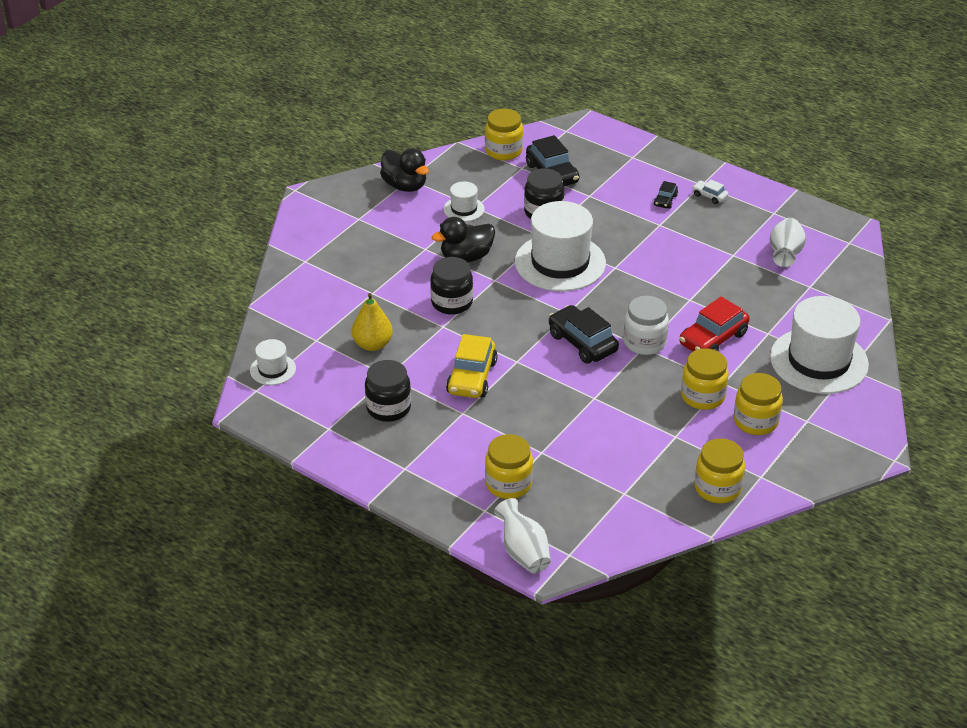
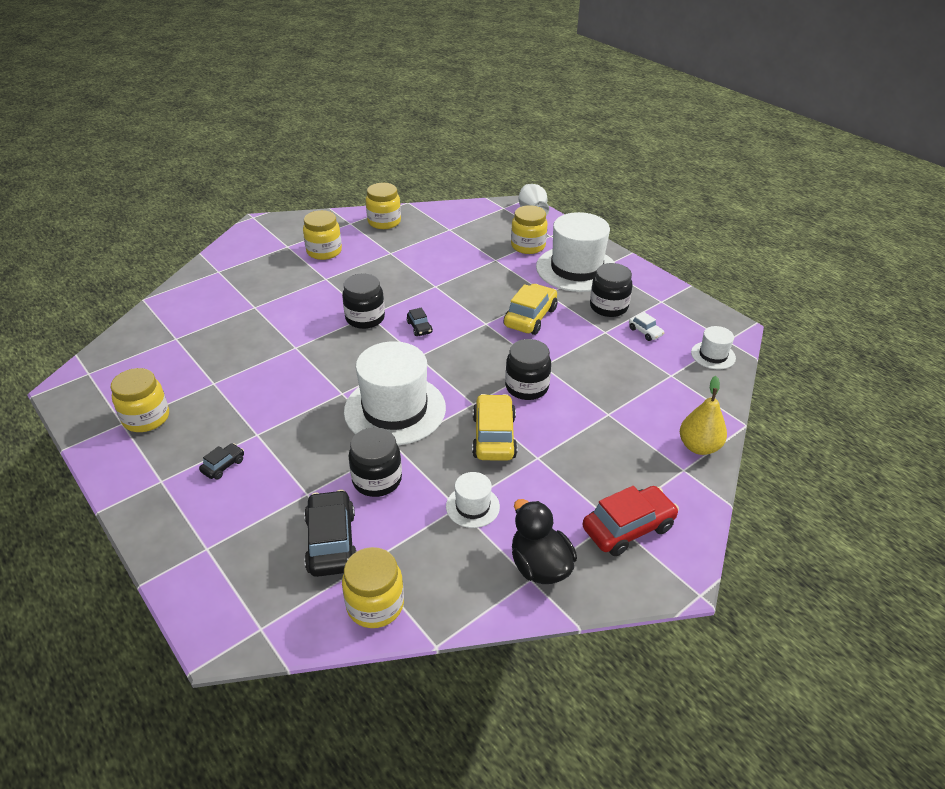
camera: 165 degrees left, 0 degrees up
(372, 344) = (615, 361): yellow pear -> yellow pear (699, 446)
(466, 257) = (494, 436): black duck -> yellow car
(582, 343) = (419, 327): black car -> black car, size x0.50
(644, 342) = (365, 318): white jar -> black jar
(702, 396) = (349, 272): yellow jar -> yellow jar (146, 418)
(709, 196) = (168, 461): white car -> white car (645, 332)
(713, 339) = (304, 310): red car -> red car (628, 528)
(785, 254) = (163, 373): white vase -> none
(819, 361) = (236, 280): white hat -> white hat (576, 269)

